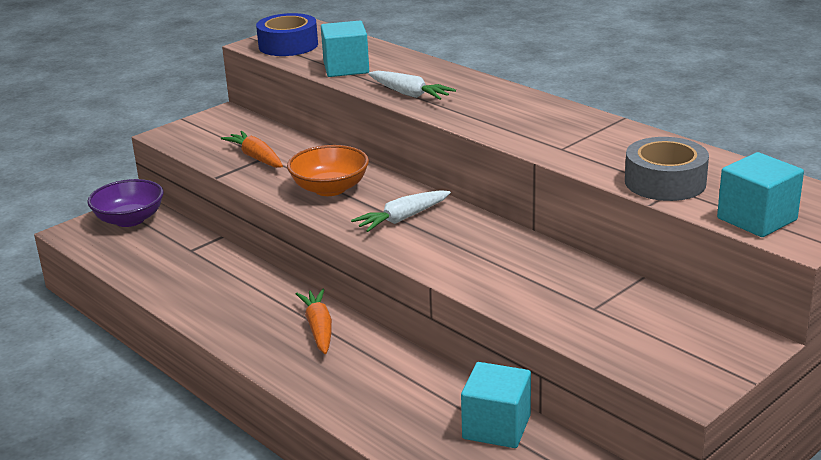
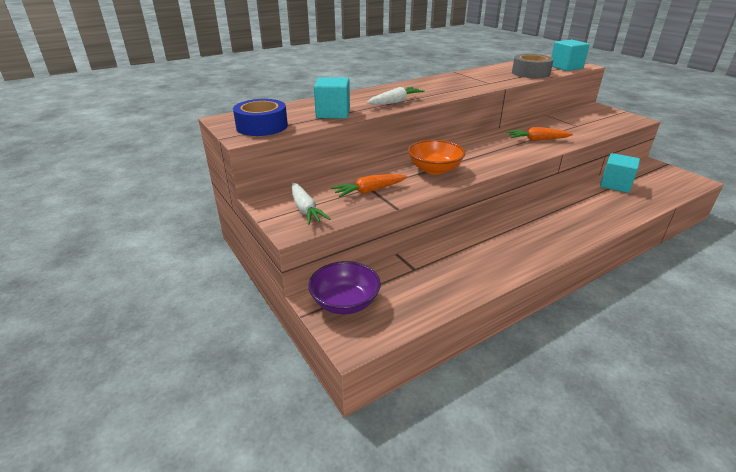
camera: 80 degrees left, 5 degrees up
(319, 328) = (531, 222): orange carrot -> orange carrot (537, 140)
(402, 219) = (482, 153): white carrot -> white carrot (305, 209)

